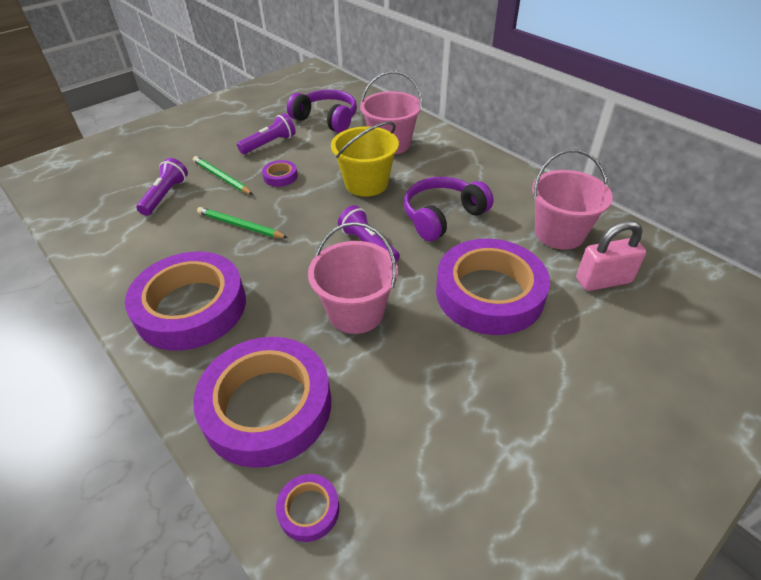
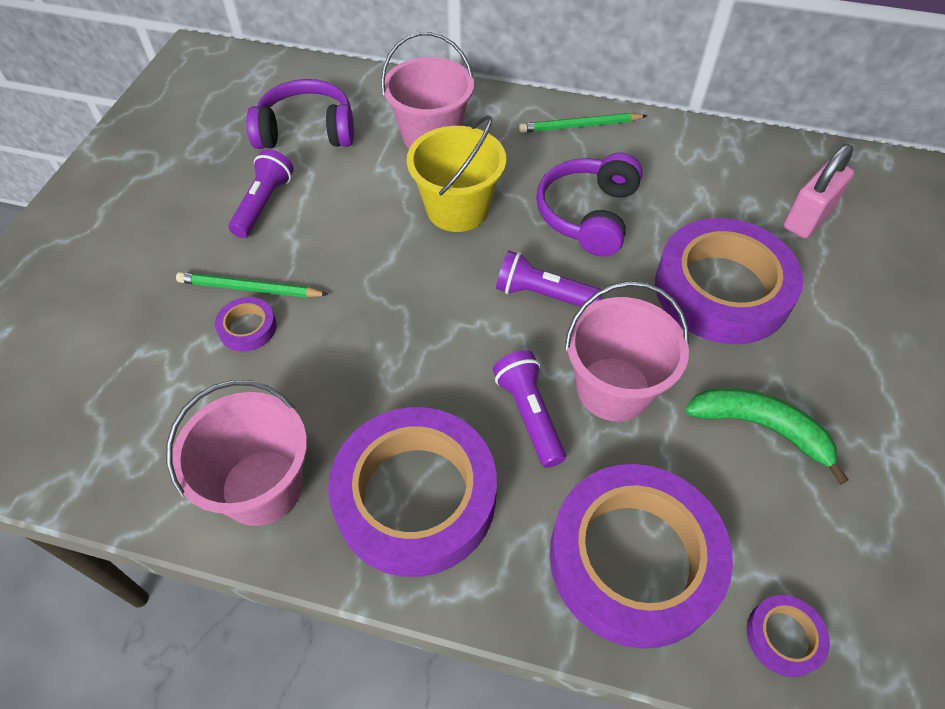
camera: 35 degrees left, 10 degrees up
(165, 195) = (193, 357): purple flashlight -> purple flashlight (529, 414)
(240, 226) = (356, 349): green pencil -> green pencil (580, 126)
(280, 176) = (334, 249): purple tape -> purple tape (247, 328)
(429, 383) = (761, 428): none -> green banana
(559, 233) = (722, 180): pink bucket -> pink bucket (262, 487)

